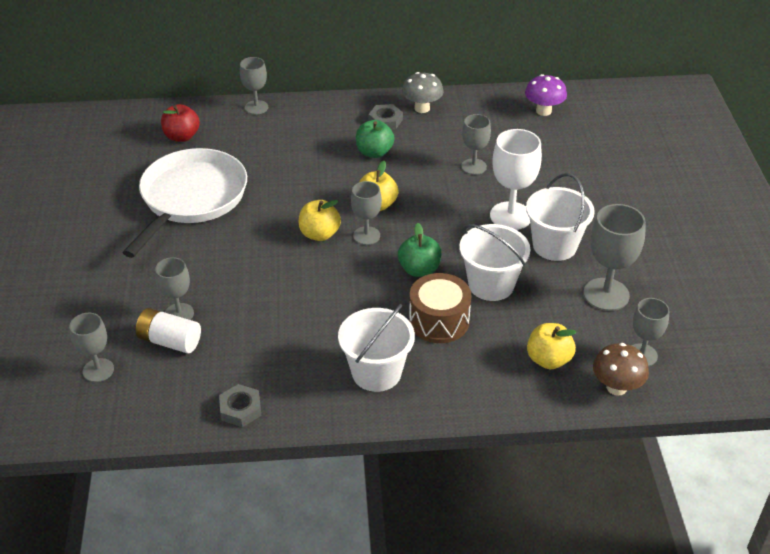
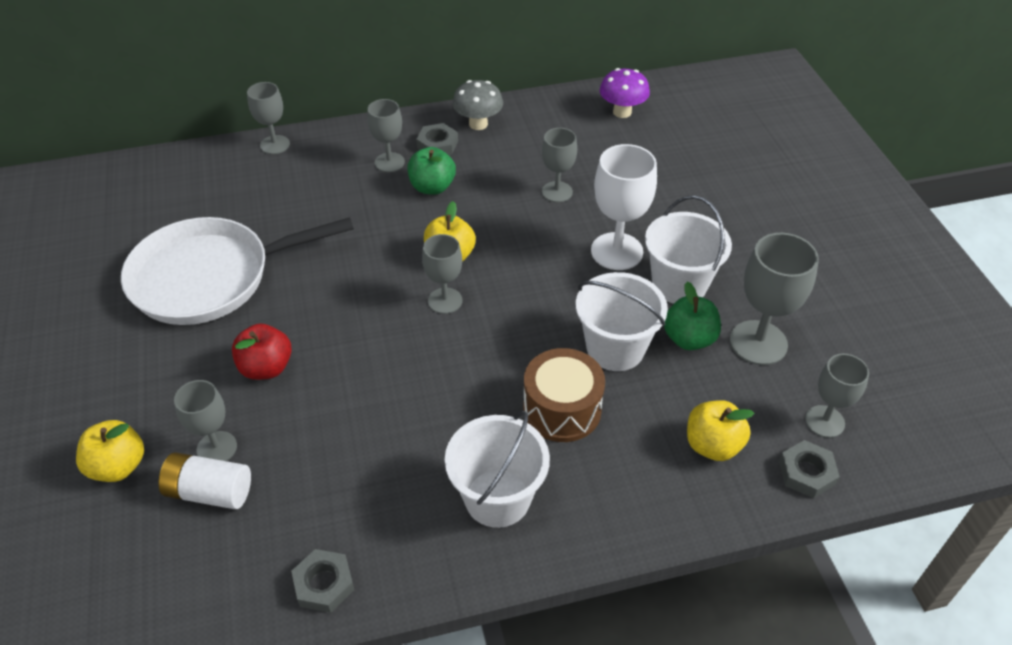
camera: 10 degrees left, 5 degrees up
(98, 370) = (114, 553): grey goblet -> grey goblet (389, 162)
(182, 136) = (185, 194): red apple -> red apple (266, 368)
(191, 198) = (210, 277): white pan -> white pan turned 120 degrees counterclockwise
(319, 234) = (385, 306): yellow apple -> yellow apple (118, 466)
(419, 269) = (521, 339): green apple -> green apple (689, 339)
(616, 387) = (807, 473): brown mushroom -> grey nut

